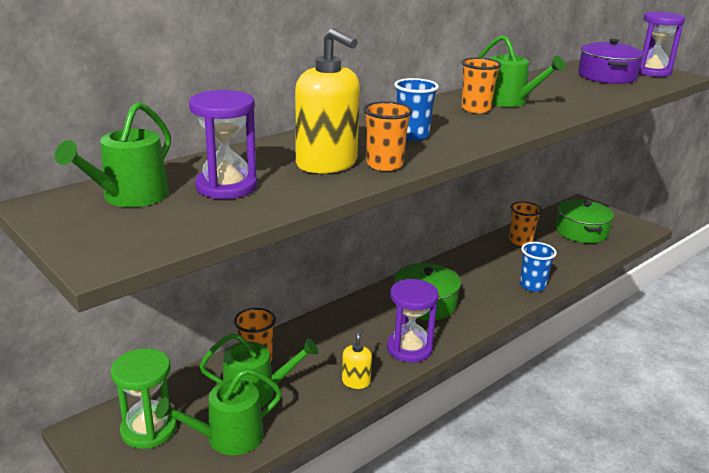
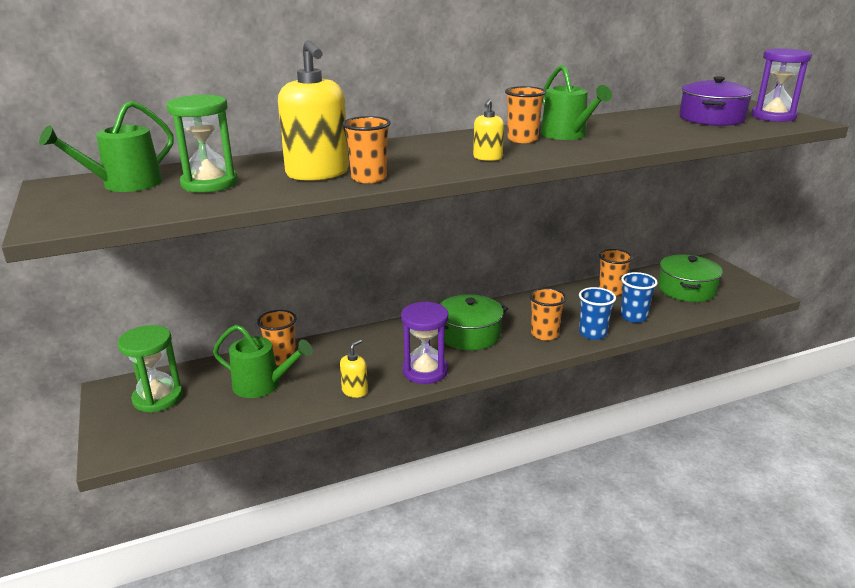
camera: 20 degrees right, 0 degrees up
(226, 187) = (209, 183): purple hourglass -> green hourglass
(228, 437) = (214, 416): green watering can -> none
(412, 135) = (428, 157): blue cup -> blue cup (633, 317)
(468, 132) = (487, 158): none -> yellow soap dispenser
(492, 292) = (544, 334): none -> orange cup

